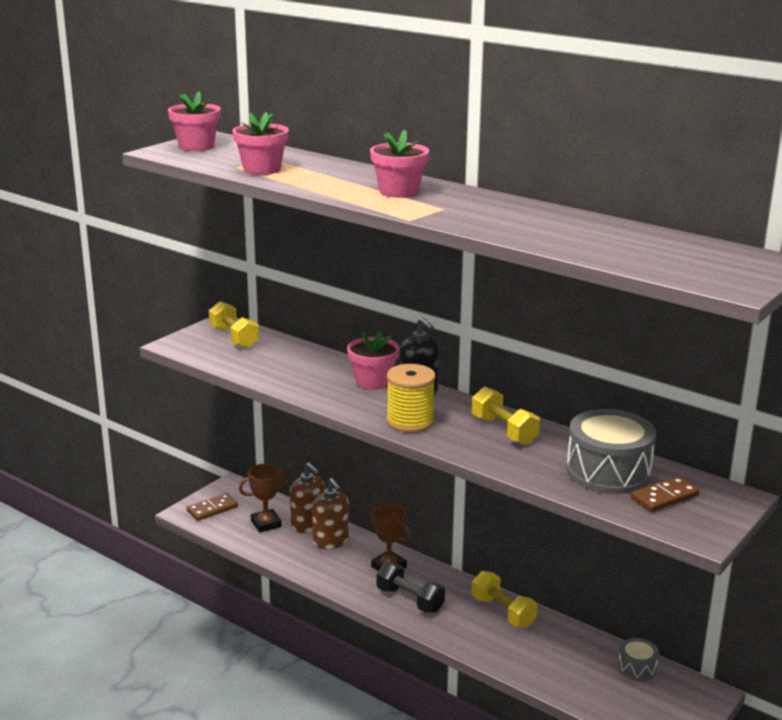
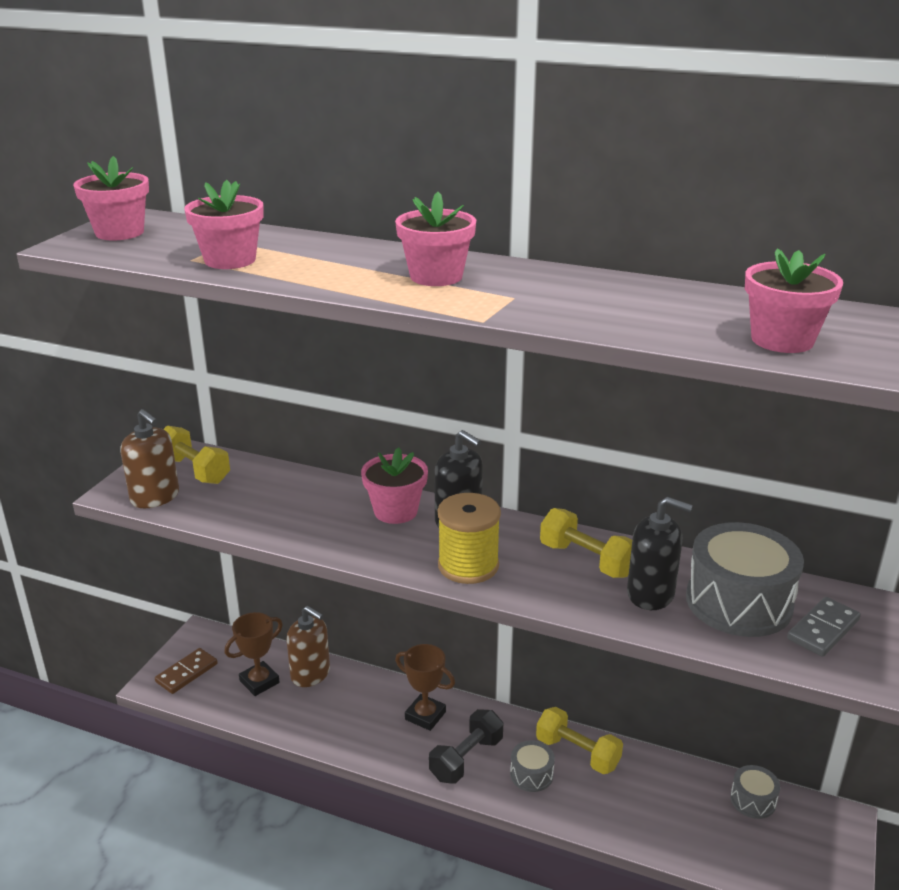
camera: 15 degrees left, 5 degrees up
(331, 541) = (345, 692): brown soap dispenser -> brown soap dispenser (155, 497)
(410, 600) = (466, 759): black dumbbell -> black dumbbell turned 75 degrees counterclockwise
(458, 619) = (531, 774): none -> grey drum
(541, 457) = (650, 594): none -> black soap dispenser
(613, 250) = (782, 340): none -> pink flower pot
(664, 497) = (823, 629): brown domino -> grey domino

